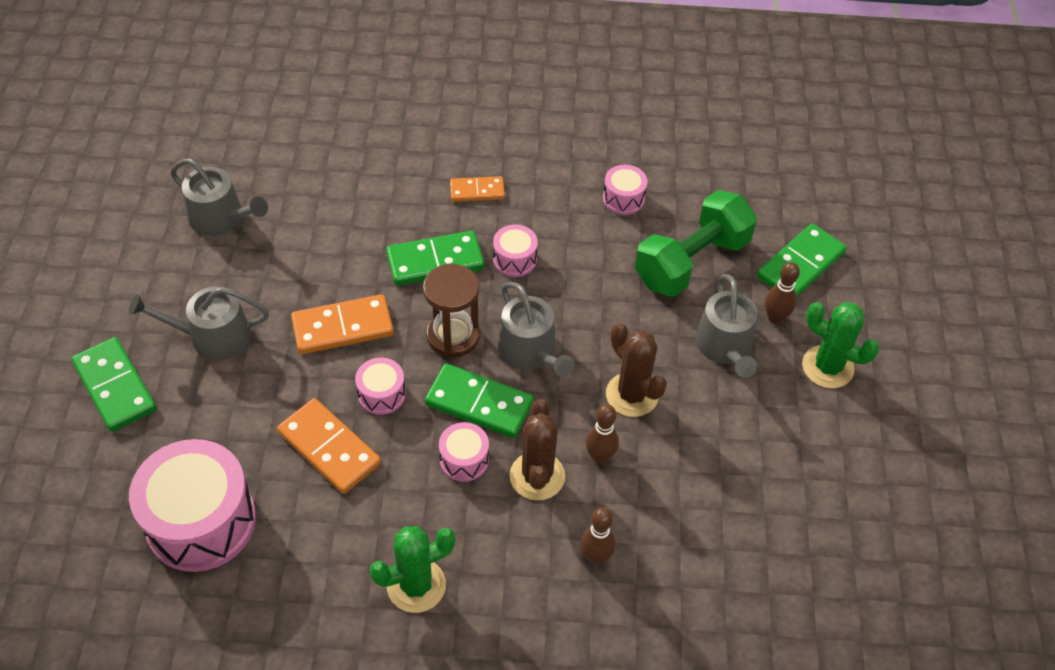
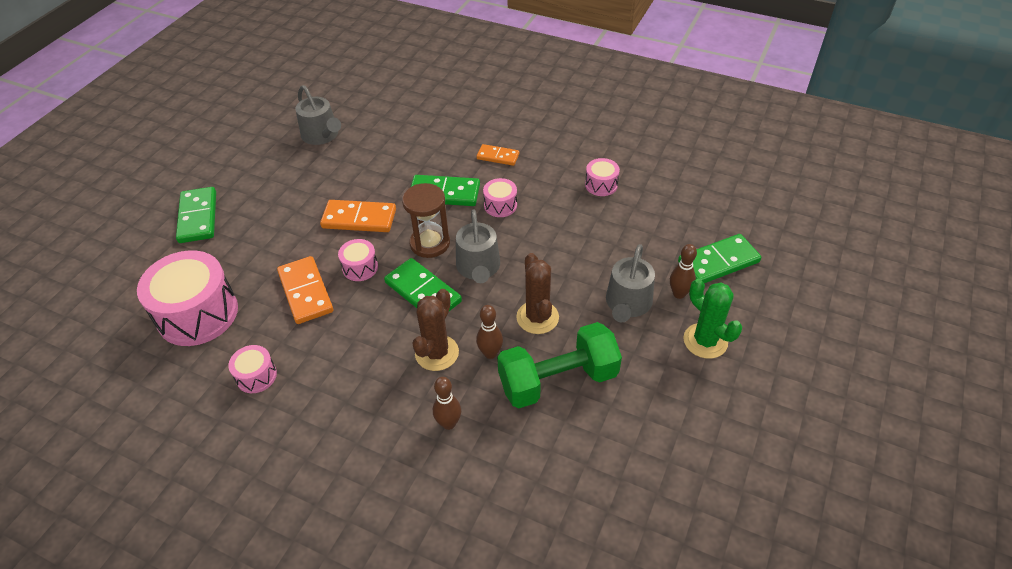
camera: 25 degrees right, 5 degrees down
(212, 336) = (274, 203): grey watering can -> none
(416, 585) = (310, 401): green cactus -> none
(464, 460) = (391, 326): pink drum -> pink drum (256, 376)
(691, 262) = (631, 238): green dumbbell -> green dumbbell (558, 380)

